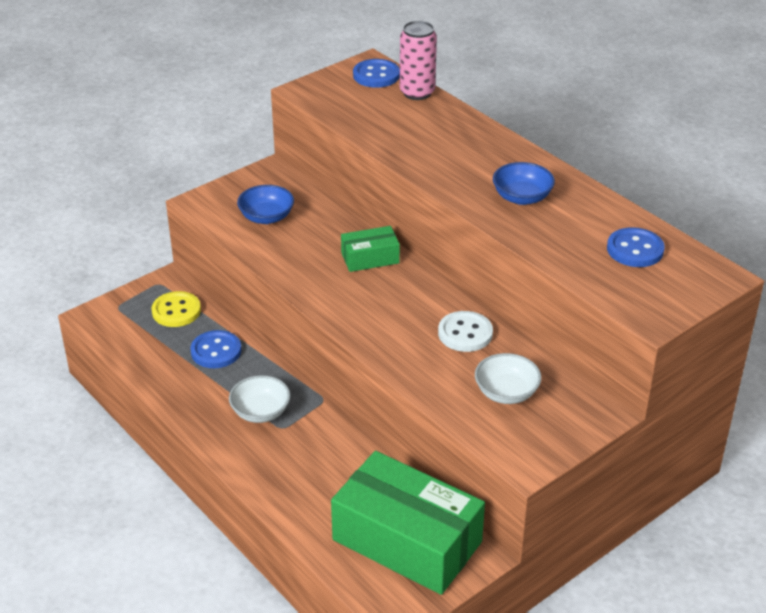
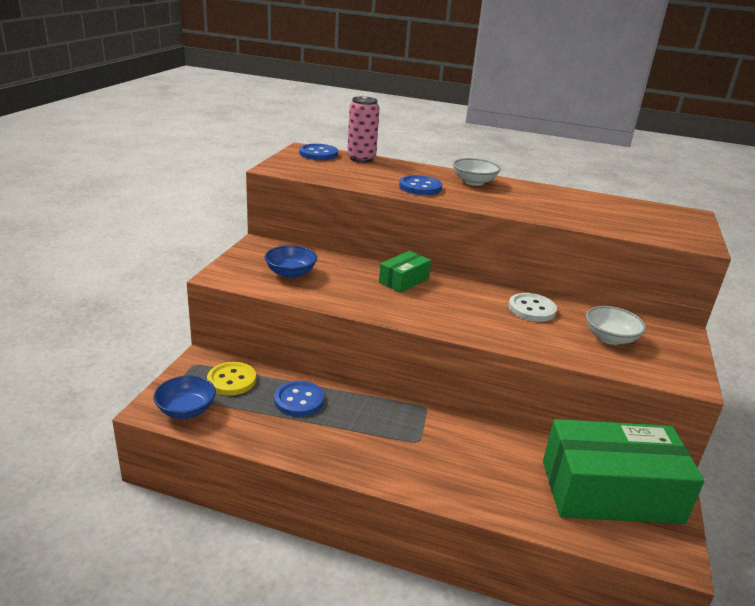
camera: 35 degrees left, 10 degrees down
(260, 412) = (387, 435): white bowl -> white bowl (474, 182)
(522, 197) = (517, 198): blue bowl -> blue bowl (186, 410)
(635, 249) = (626, 211): blue button -> blue button (420, 187)

